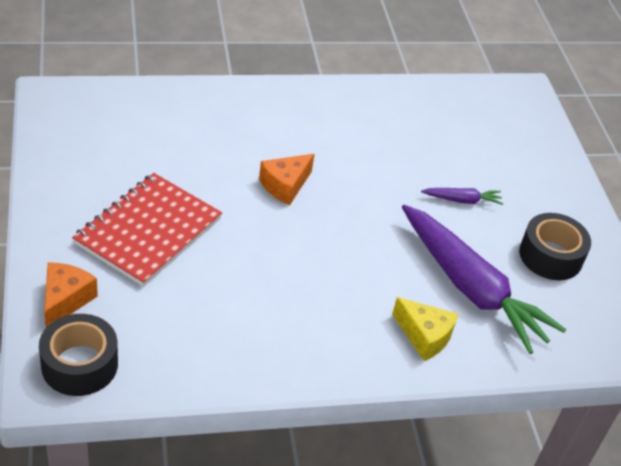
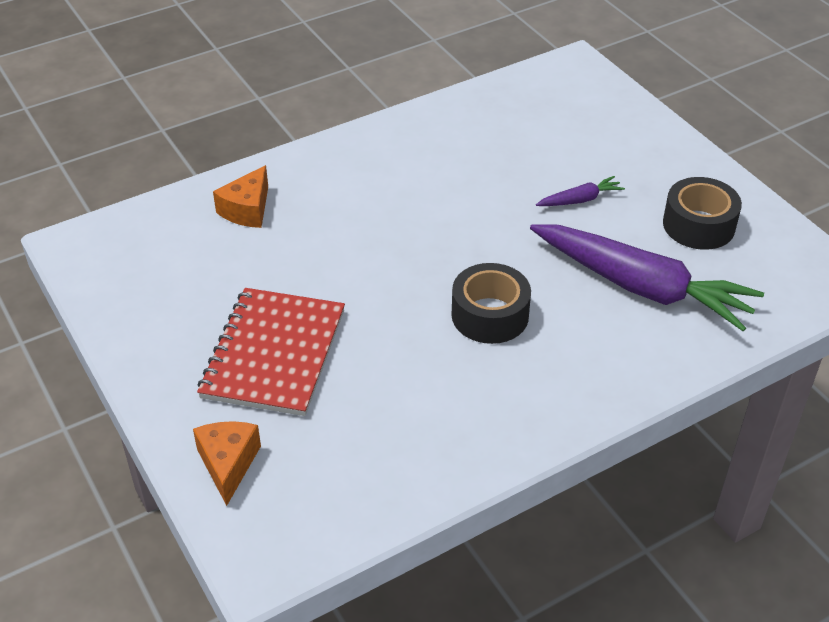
camera: 15 degrees left, 0 degrees up
(79, 364) = (286, 528): black tape -> black tape (490, 315)
(285, 185) = (391, 250): orange cheese -> orange cheese (247, 210)
(424, 336) = (625, 355): yellow cheese -> none

